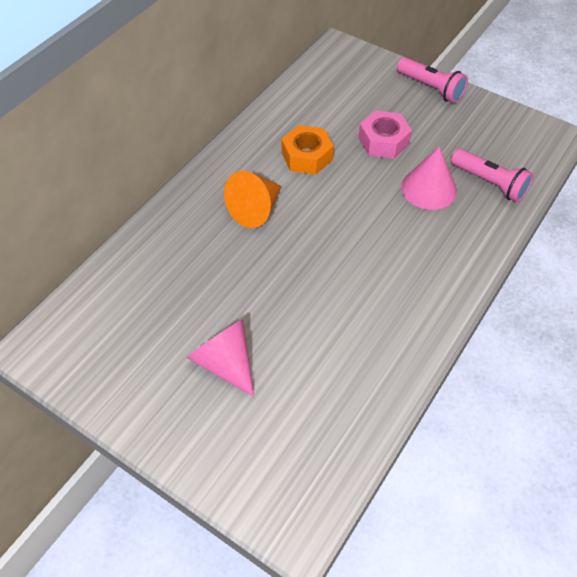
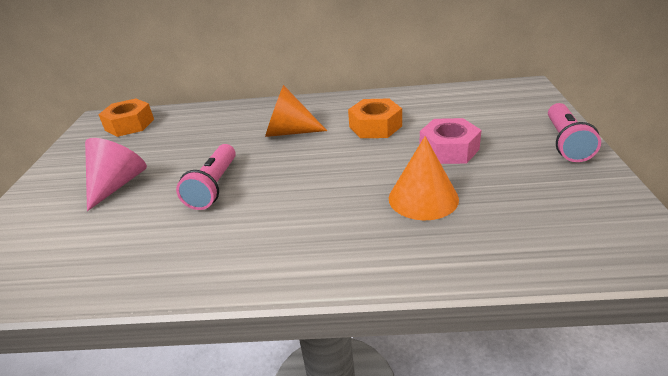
camera: 60 degrees right, 20 degrees down
(89, 322) = (129, 125): none -> orange nut
(429, 188) = (423, 198): pink cone -> orange cone
(490, 183) = (491, 234): pink flashlight -> pink flashlight (214, 187)

